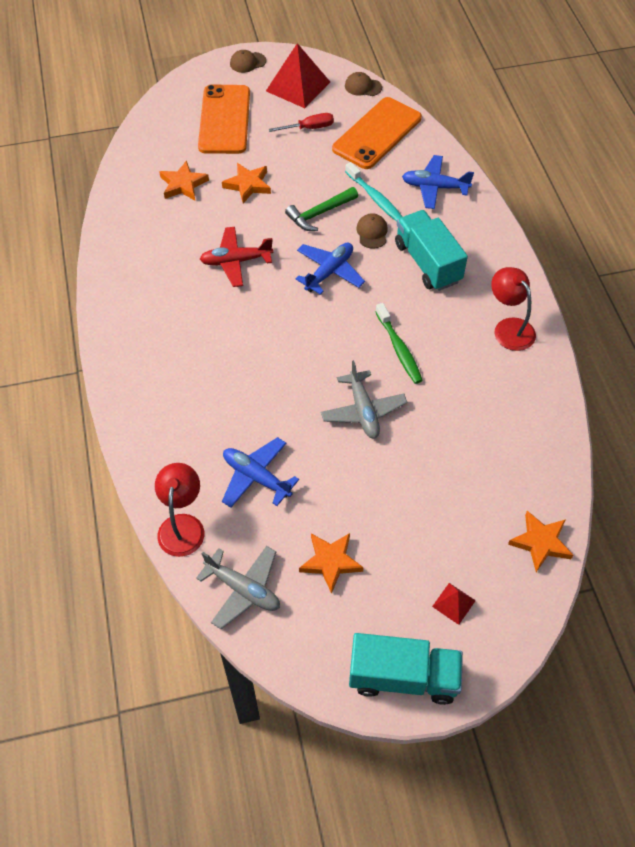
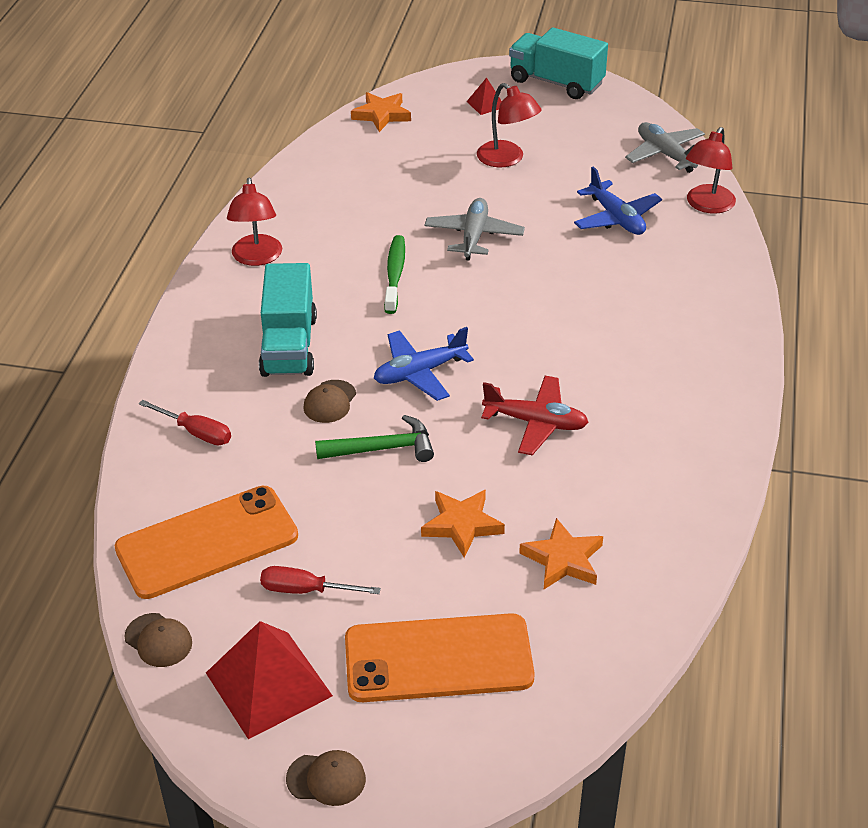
camera: 155 degrees left, 15 degrees down
(224, 120) = (438, 658): orange phone -> orange phone turned 60 degrees clockwise
(330, 562) = (576, 150): orange star -> none
(375, 198) = (290, 445): turquoise toothbrush -> none
(387, 521) = (507, 159): none -> red lamp
(434, 187) = (196, 432): blue plane -> red screwdriver

